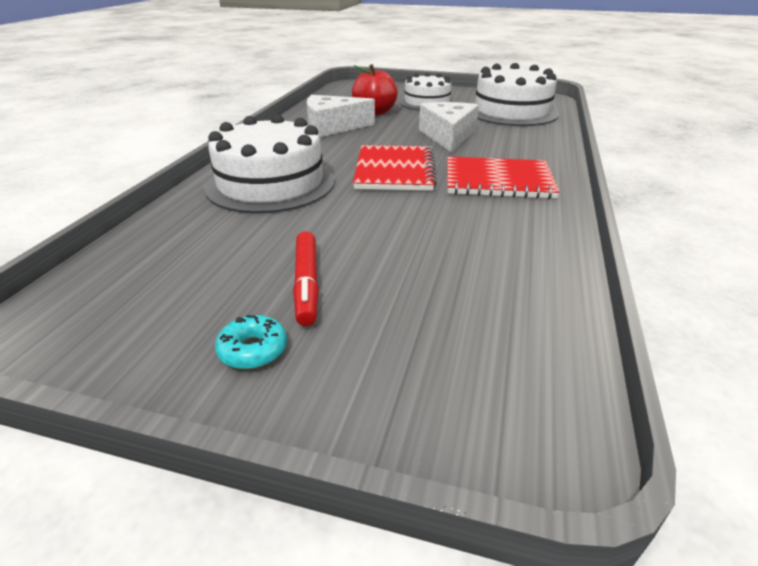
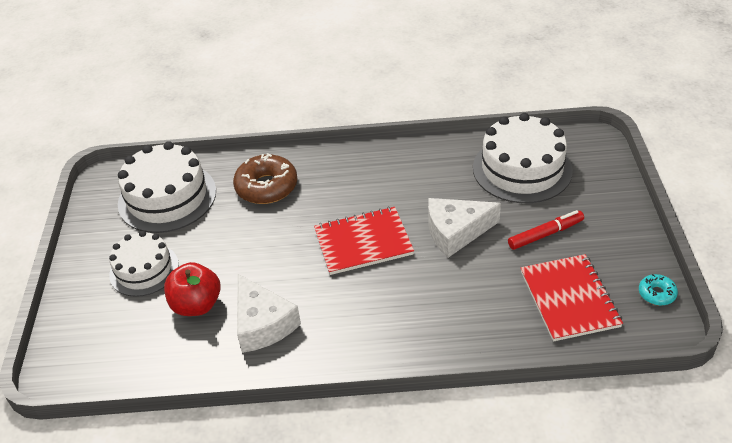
camera: 105 degrees left, 10 degrees up
(253, 350) = (607, 232): turquoise donut -> turquoise donut (656, 293)
(270, 184) = (428, 310): white cake -> white cake (522, 169)
(448, 136) = (263, 228): white cheese -> white cheese (456, 232)
(498, 180) = (357, 182): red notebook -> red notebook (569, 299)
(510, 142) = (266, 187): none -> brown donut

